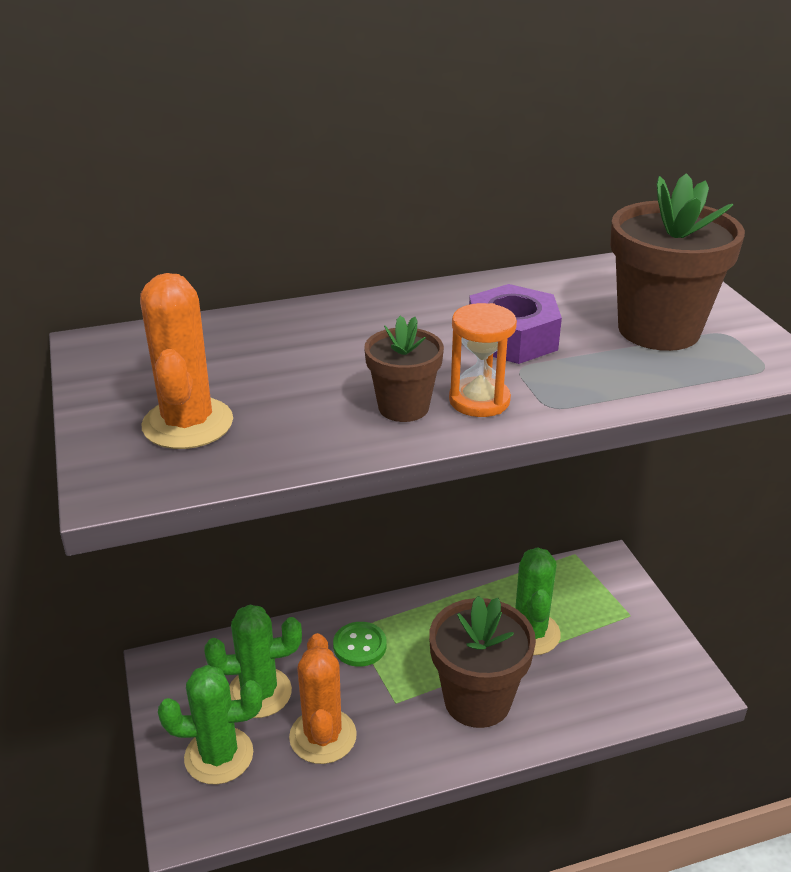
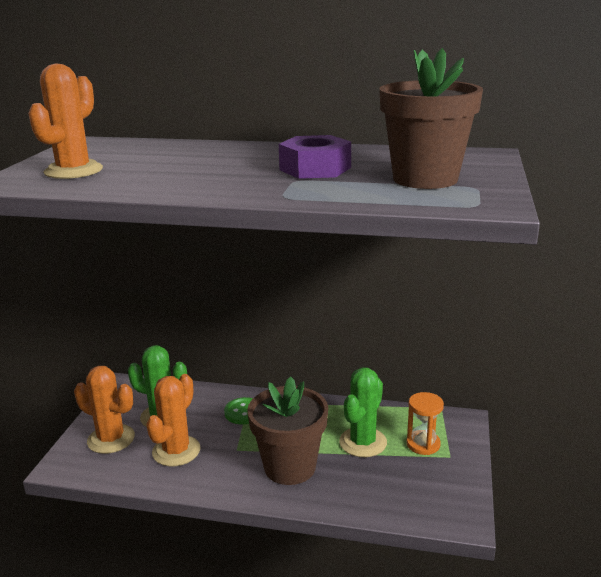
camera: 30 degrees right, 10 degrees down
(219, 756) = (111, 439): green cactus -> orange cactus
(403, 407) = (194, 183): brown flower pot -> none
(479, 400) = (244, 187): orange hourglass -> orange hourglass (423, 444)

